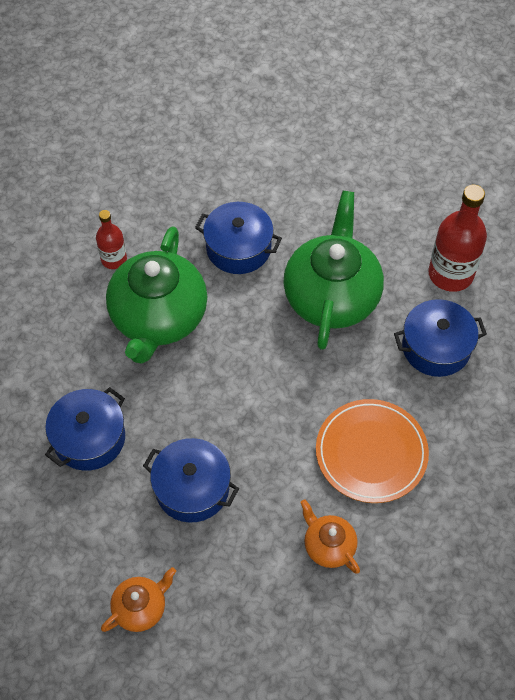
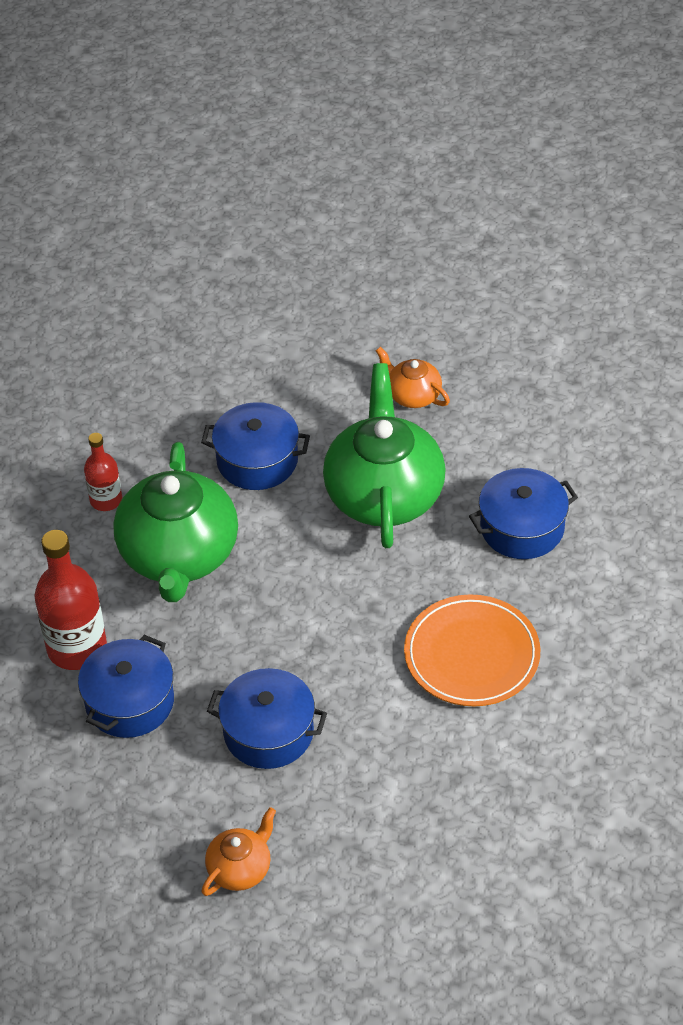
camera: 10 degrees left, 10 degrees down
(328, 546) = (445, 761): orange teapot -> orange teapot (412, 395)
(450, 274) = (521, 444): red bottle -> red bottle (77, 648)

